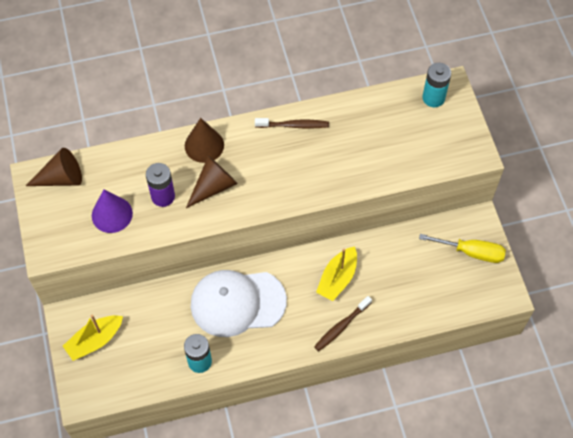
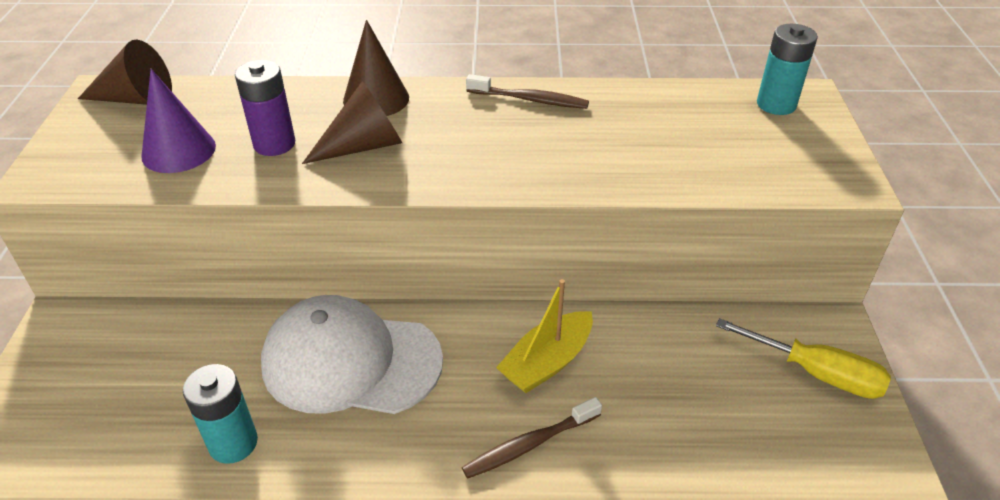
camera: 15 degrees right, 20 degrees down
(95, 341) = (75, 365): yellow boat -> none

